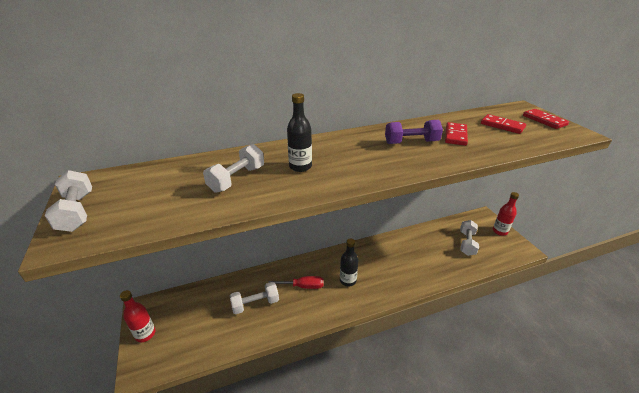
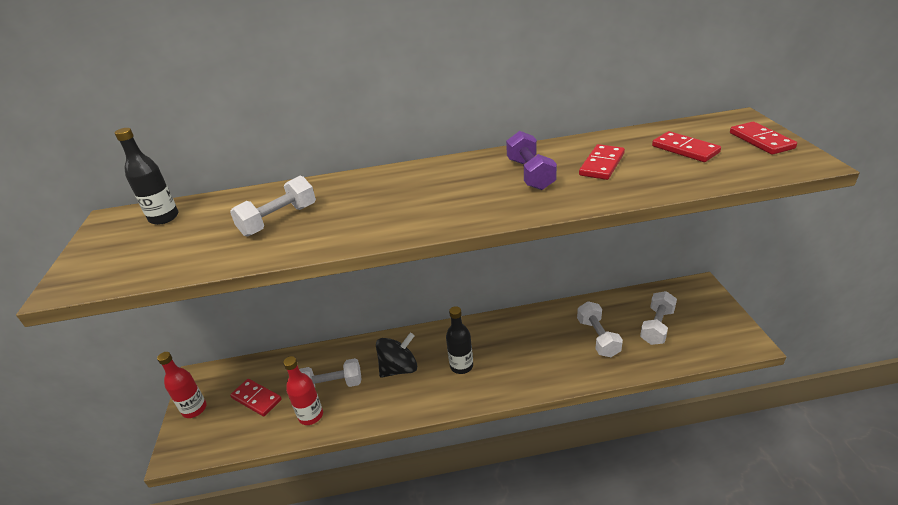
camera: 15 degrees right, 0 degrees up
(77, 212) = (93, 253): white dumbbell -> white dumbbell (598, 337)
(197, 320) = (256, 399): none -> red domino
(300, 166) = (363, 206): black bottle -> black bottle (164, 218)
(303, 286) = (399, 368): red screwdriver -> black spinning top
(411, 142) = (530, 174): purple dumbbell -> purple dumbbell turned 75 degrees clockwise
(500, 231) = (718, 312): red bottle -> red bottle (311, 416)

